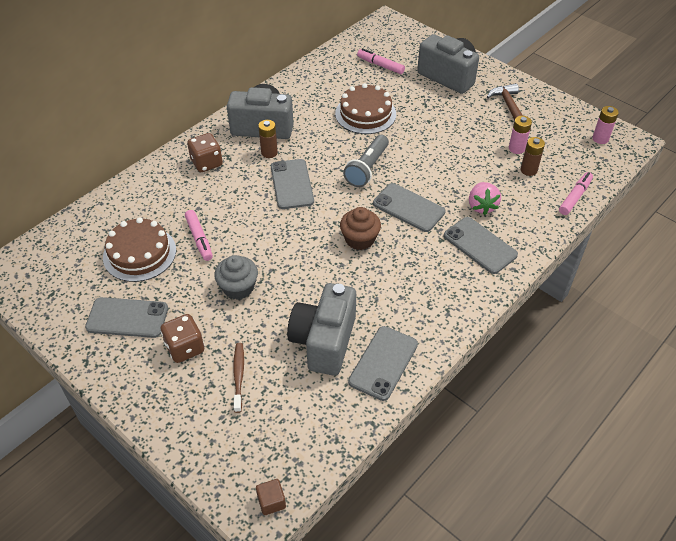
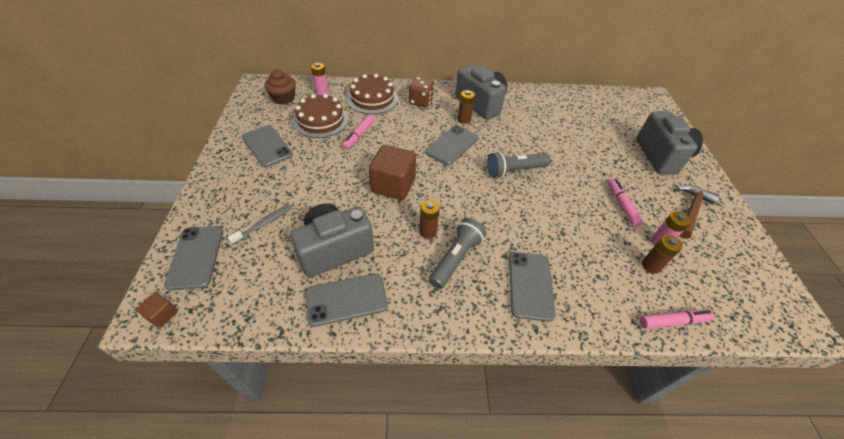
camera: 45 degrees right, 0 degrees up
(185, 348) = (265, 184): brown dice -> none
(238, 287) = (338, 176): grey cupcake -> none
(239, 376) = (263, 224): brown toothbrush -> grey toothbrush
(294, 256) = (393, 185): none -> brown cube
(360, 239) = (447, 208): brown cupcake -> brown cupcake (283, 98)
(365, 114) = (560, 139): brown cake -> brown cake (372, 99)
(370, 268) = (428, 232): none -> brown battery
(380, 65) = (611, 118): pink marker -> pink marker (621, 205)
(408, 208) = (510, 216): grey phone -> grey phone (196, 257)
(414, 270) = (456, 258): none -> grey flashlight
(481, 206) = (570, 259): pink strawberry -> none
(600, 139) = (764, 296): pink battery -> pink battery (322, 92)

